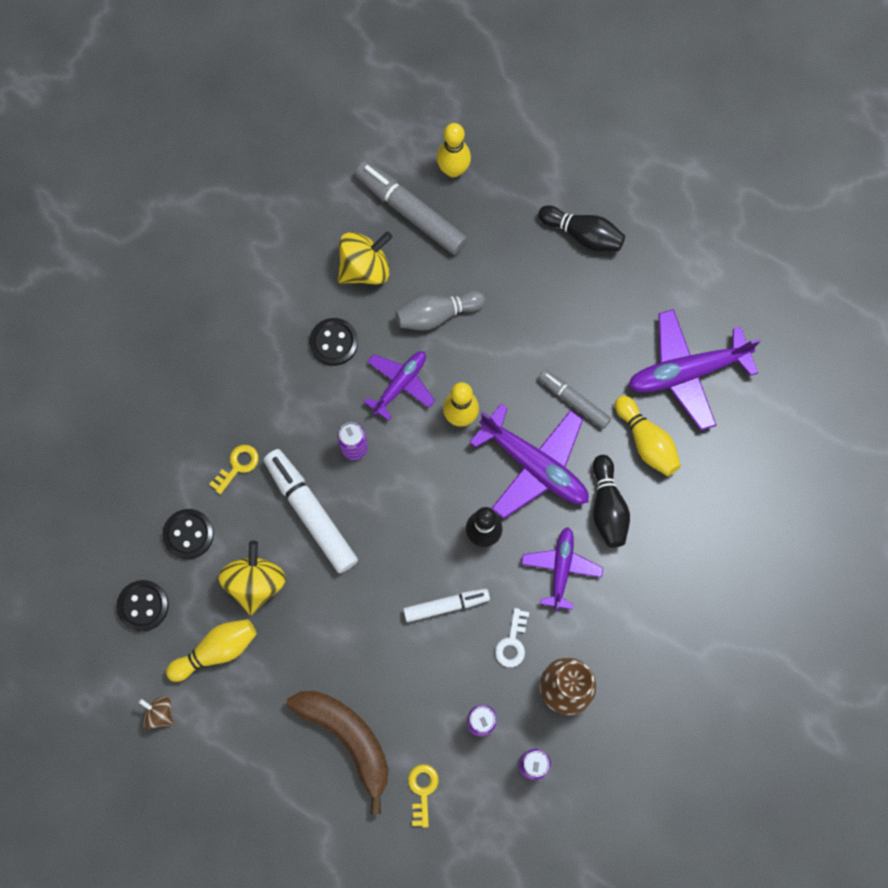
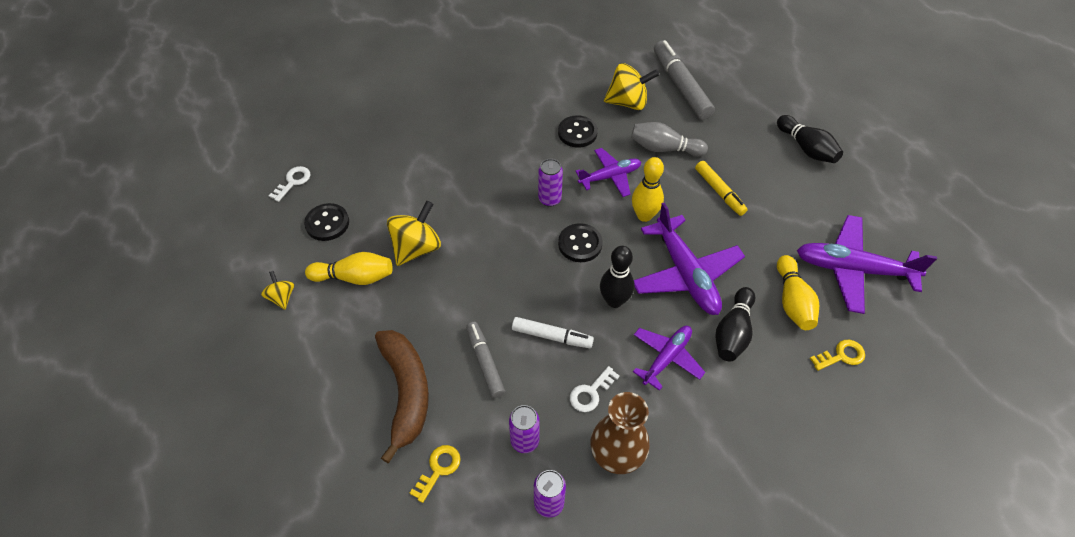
camera: 30 degrees right, 20 degrees down
(67, 577) = (293, 182): none -> white key
(160, 713) = (282, 297): brown spinning top -> yellow spinning top
(188, 534) = (393, 196): black button -> black button (580, 244)
(237, 466) = (458, 172): yellow key -> yellow key (841, 356)
(311, 513) = (489, 224): white marker -> none
(453, 170) = (726, 76): yellow bowling pin -> none
(520, 344) = (719, 192): none -> yellow marker
(573, 401) = (743, 246): grey marker -> grey marker (485, 362)

